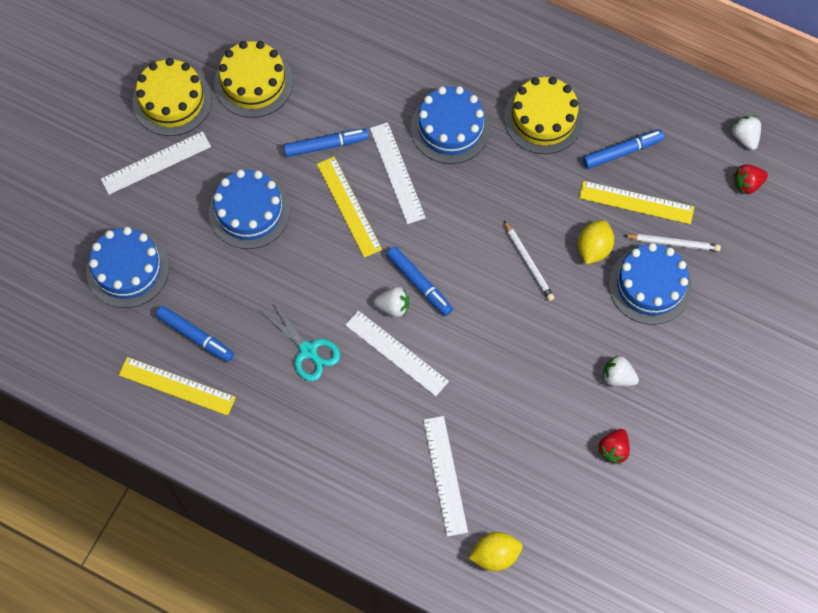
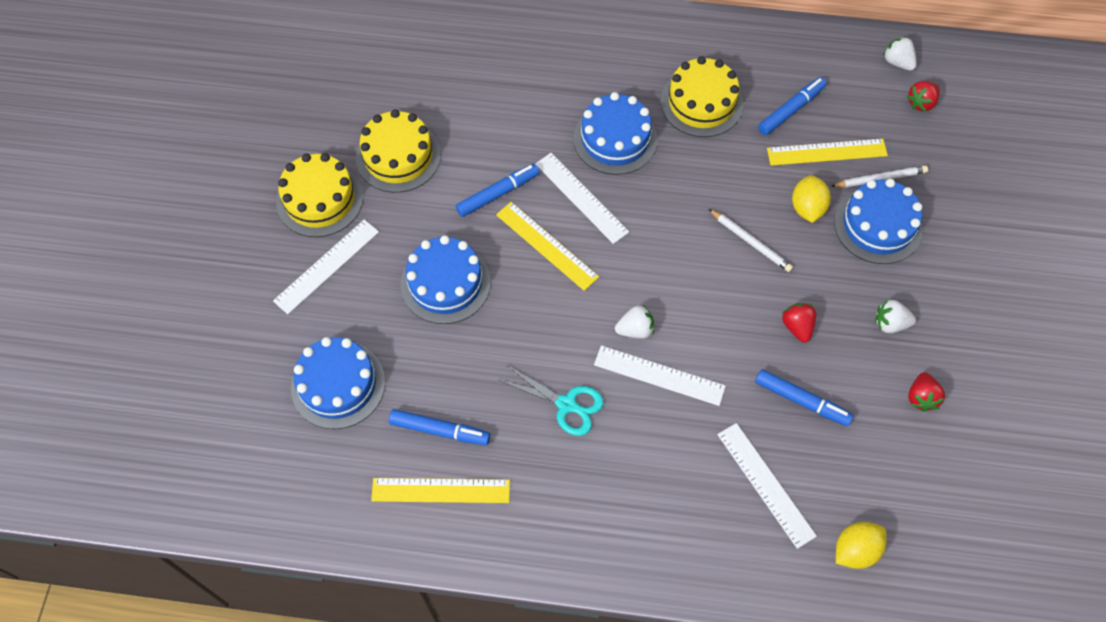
camera: 20 degrees left, 5 degrees down
(419, 283) = (651, 298): blue marker -> blue marker (801, 400)
(534, 352) = (797, 327): none -> red strawberry

